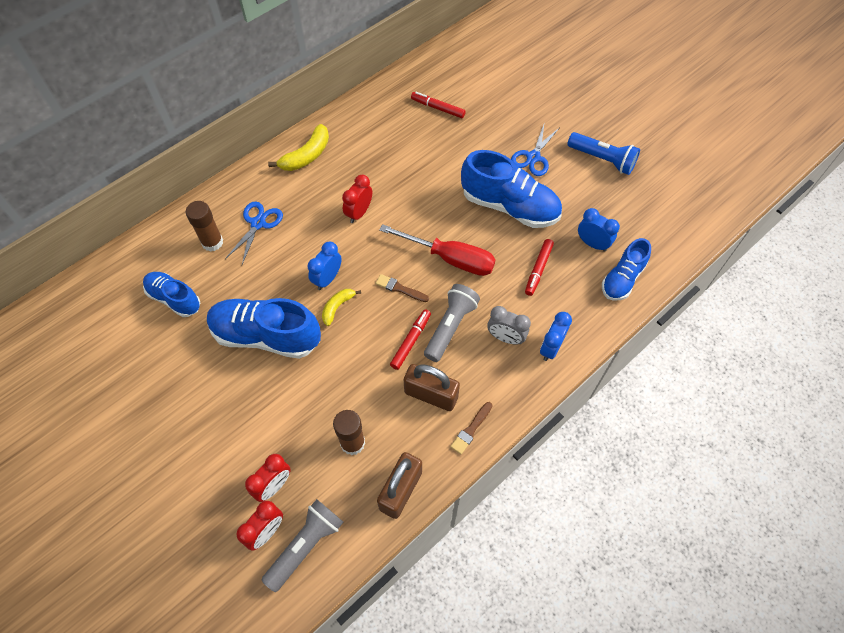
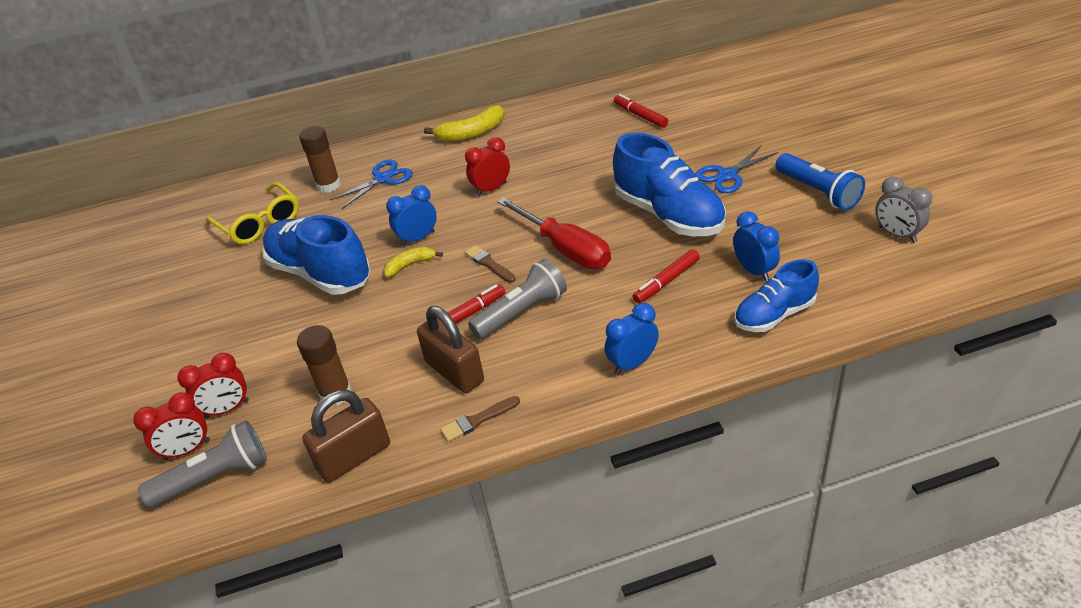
camera: 30 degrees right, 20 degrees down
(174, 299) = (259, 223): blue shoe -> yellow glasses
(505, 337) = (581, 339): grey clock -> grey clock (897, 234)

